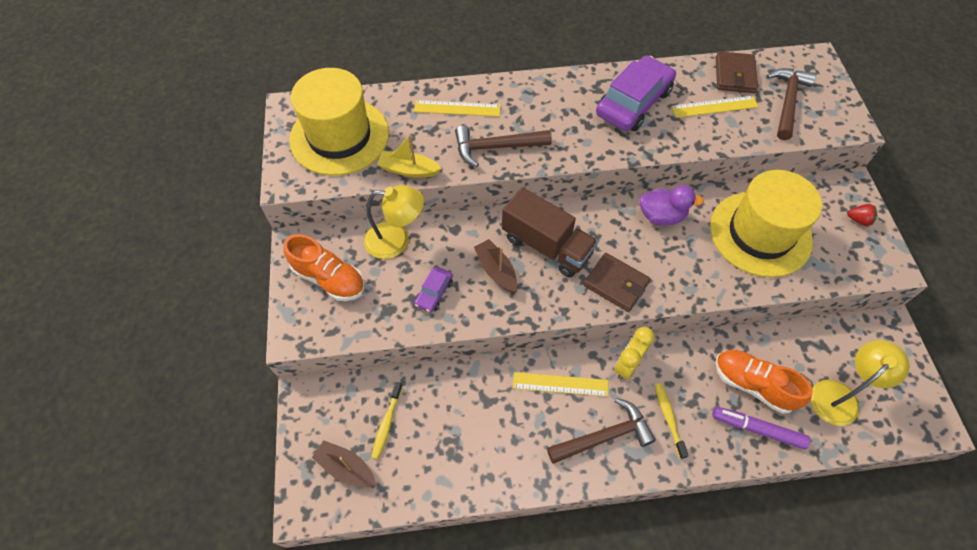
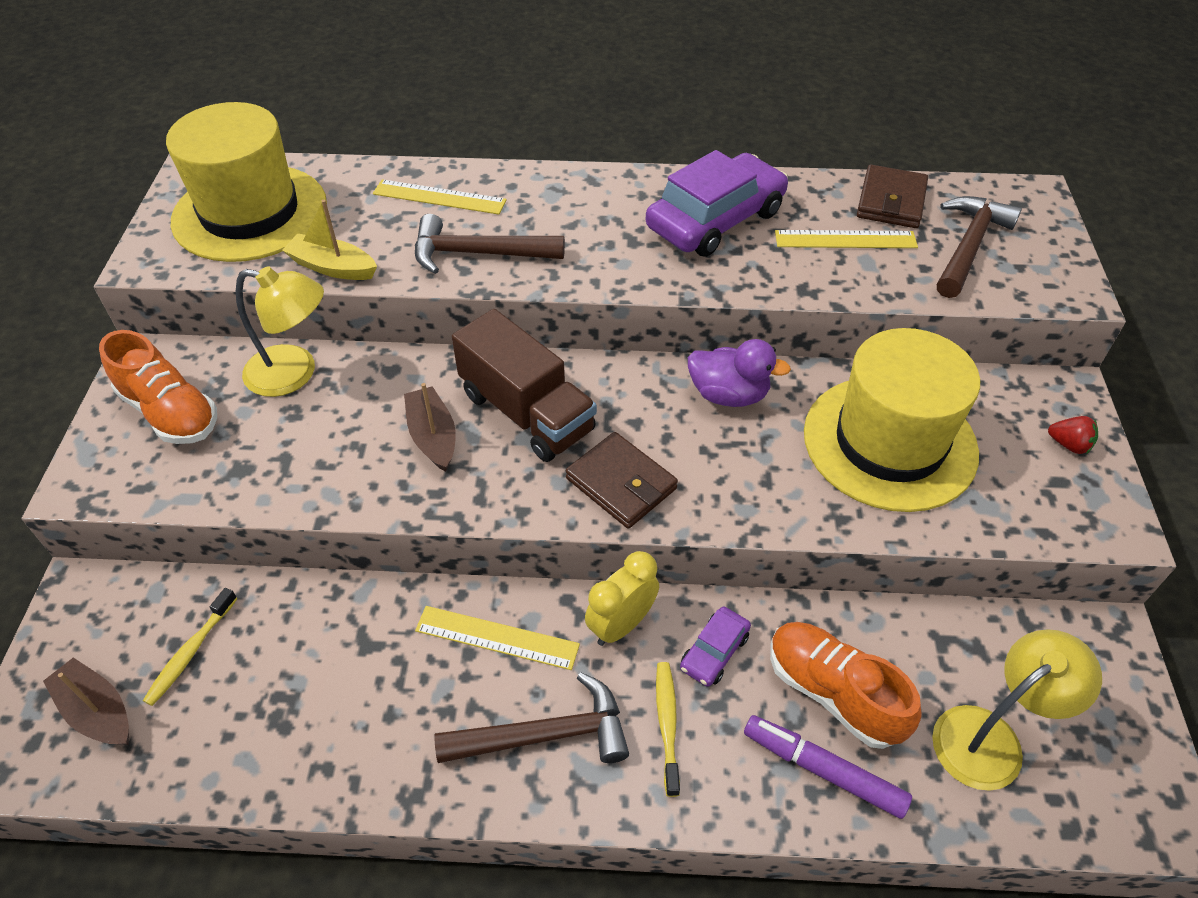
camera: 10 degrees right, 10 degrees down
(434, 292) = (322, 454): purple car -> purple car (714, 652)

